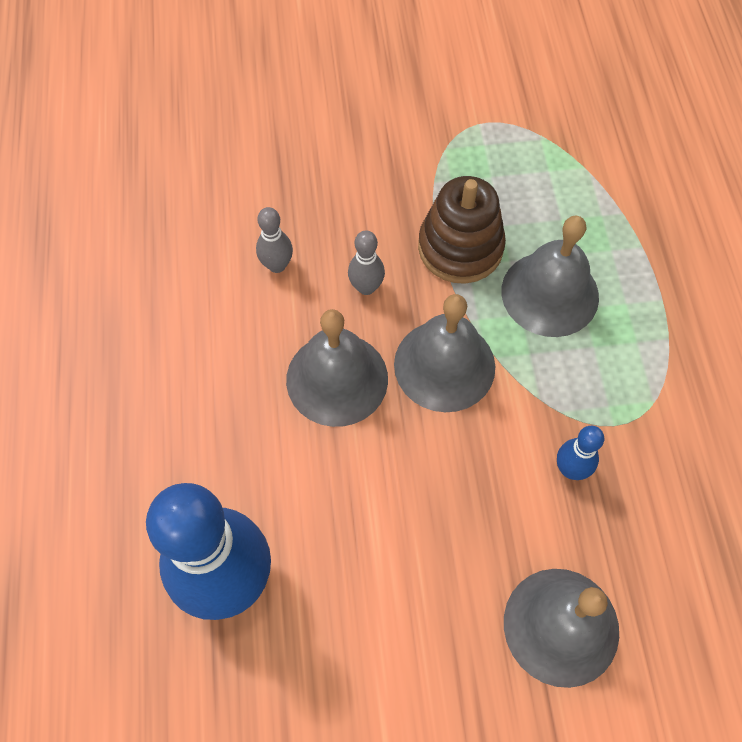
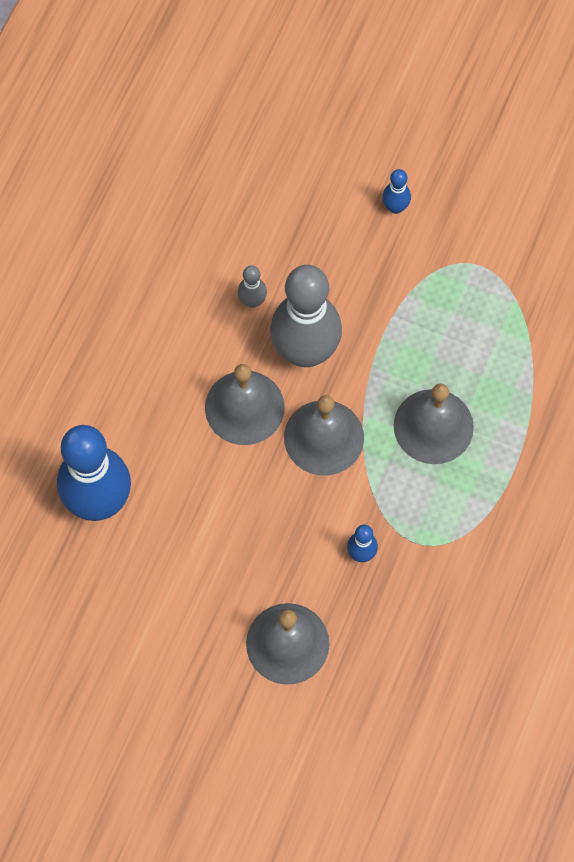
camera: 30 degrees right, 5 degrees up
(366, 287) = (305, 351): grey bowling pin -> grey bowling pin, size x2.39
(367, 110) = (395, 207): none -> blue bowling pin
(460, 247) = (392, 357): brown stacking toy -> none

